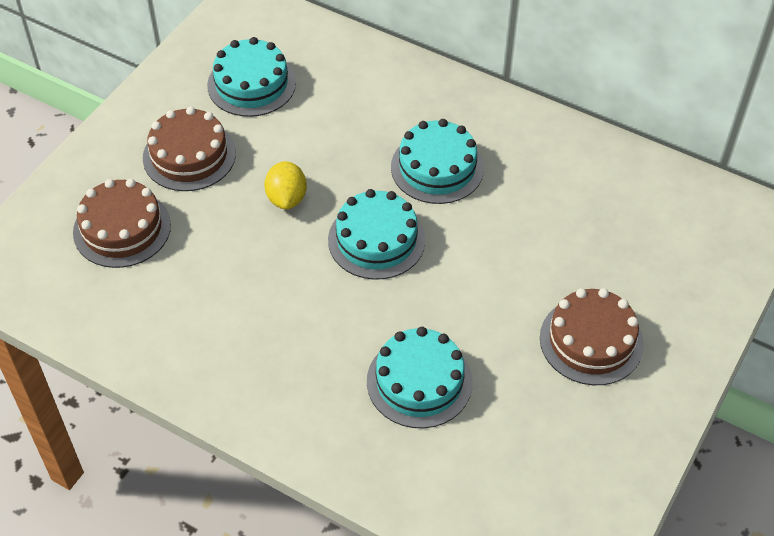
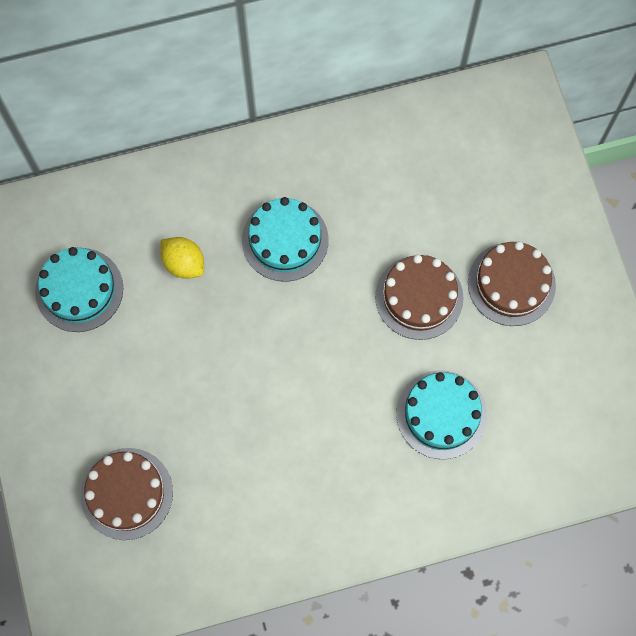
camera: 45 degrees left, 20 degrees up
(189, 155) = (104, 391): brown cake -> brown cake (419, 297)
(286, 198) = (211, 361): yellow lemon -> yellow lemon (184, 264)
(376, 240) = (306, 336): turquoise cake -> none

